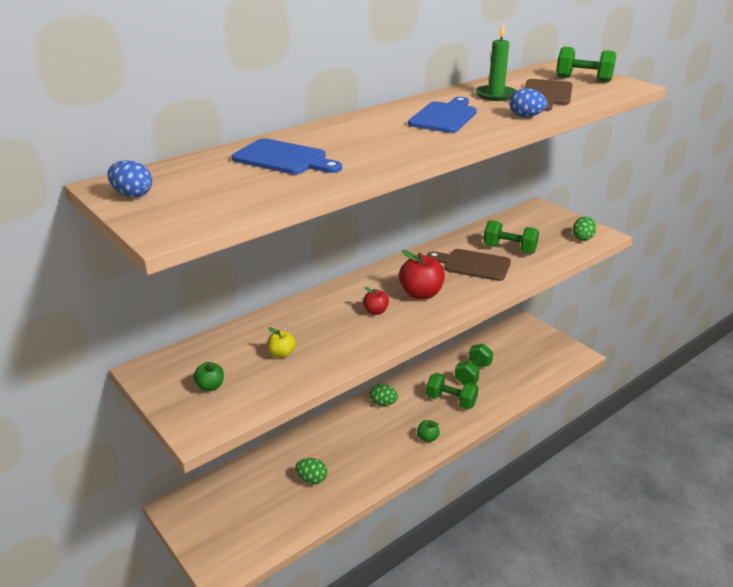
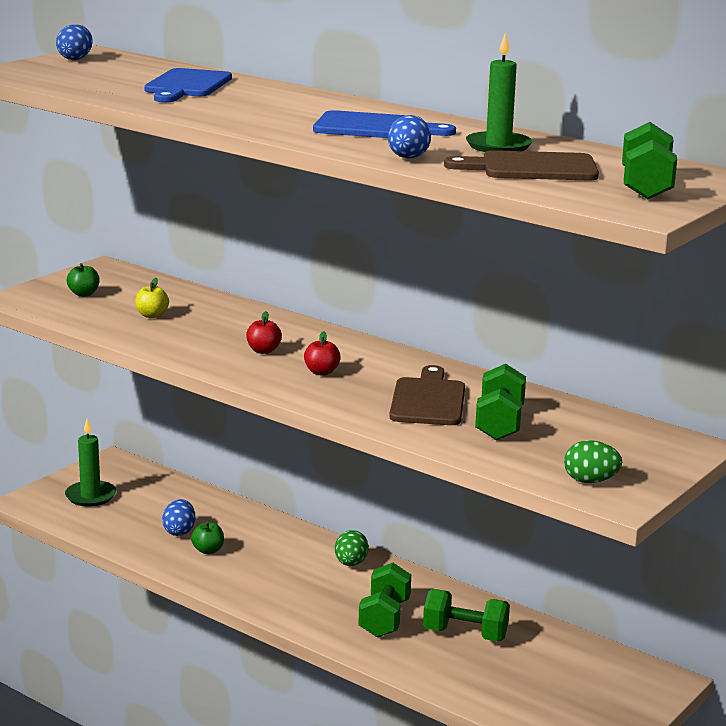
camera: 75 degrees right, 10 degrees down
(231, 527) = (90, 496): none -> green candle
(312, 479) = (179, 531): green egg -> blue egg
(421, 294) = (321, 372): red apple -> red apple, size x0.55
(427, 438) = (289, 605): green apple -> green apple (208, 550)

